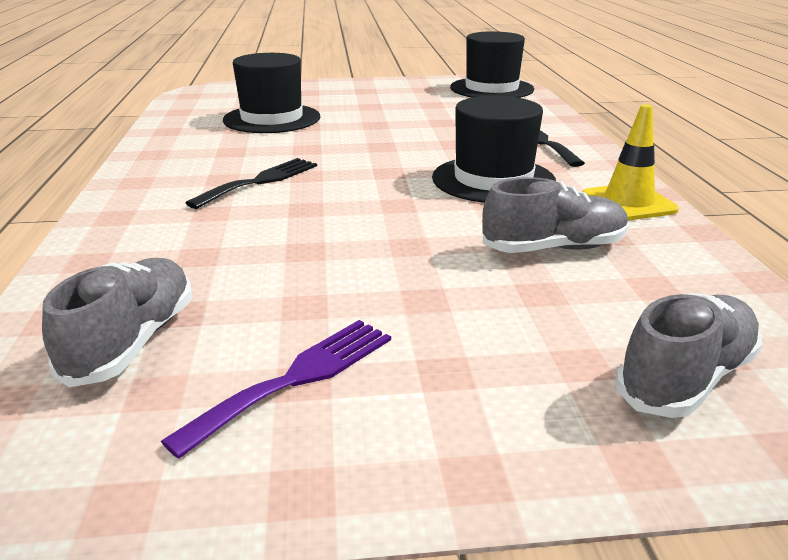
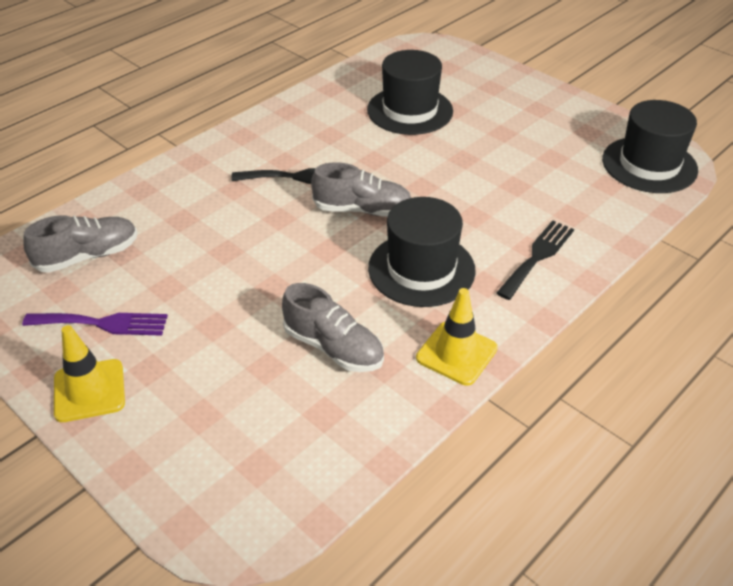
camera: 50 degrees right, 15 degrees up
(427, 442) = (89, 390): none -> yellow traffic cone
(685, 378) = (219, 462): grey shoe -> grey shoe (362, 210)

